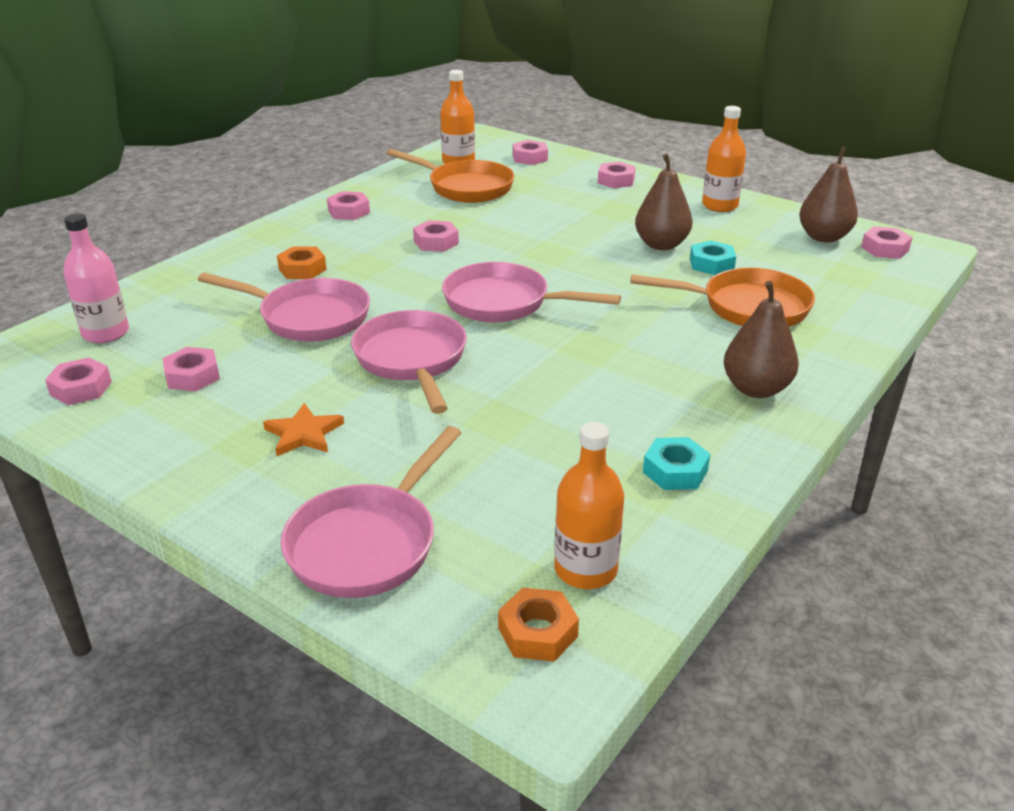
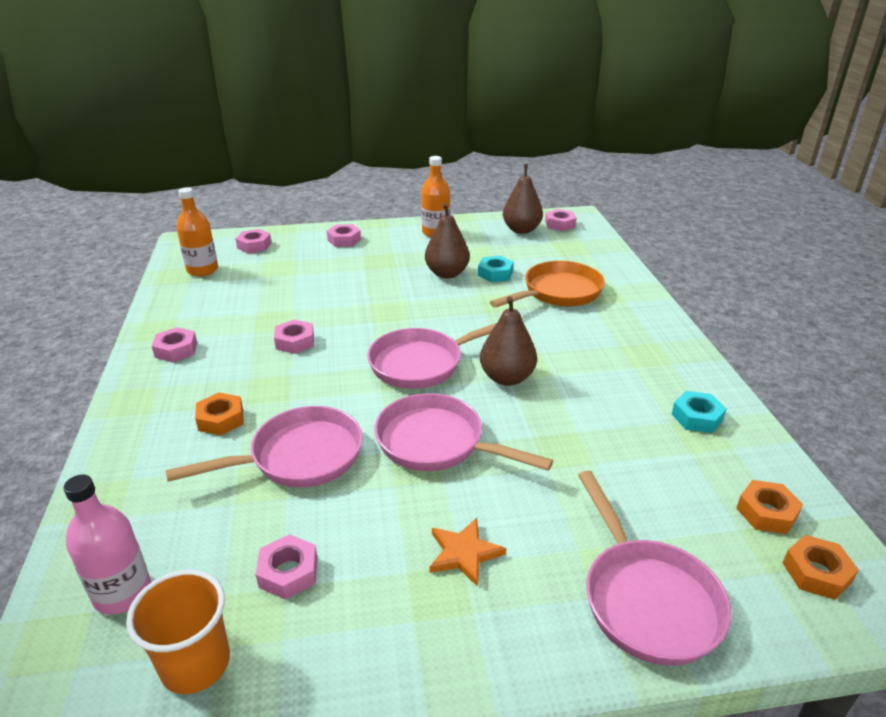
camera: 45 degrees left, 0 degrees up
(81, 388) = (195, 664): pink nut -> orange cup
(466, 187) = (243, 288): orange pan -> none
(585, 569) = (766, 512): orange bottle -> orange nut
(756, 389) = (645, 341): brown pear -> brown pear (507, 378)

